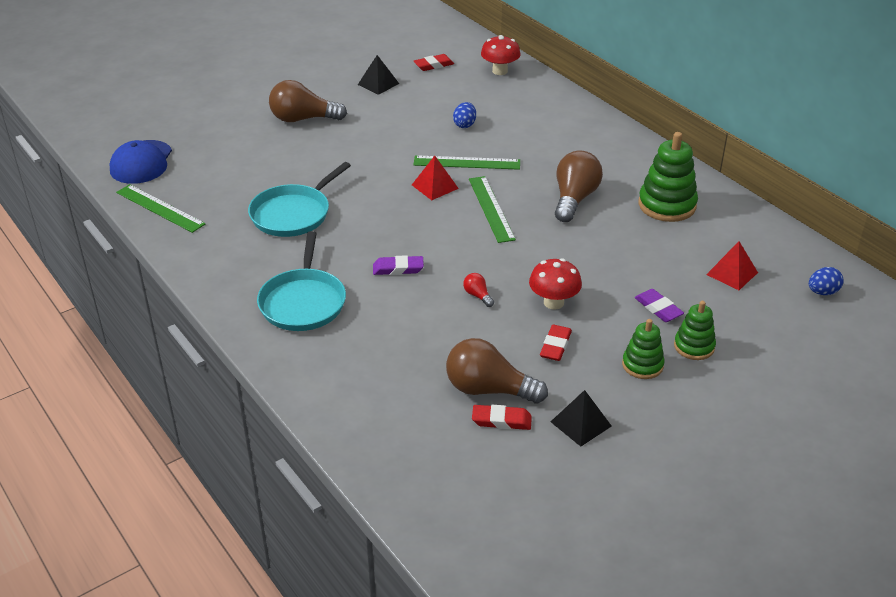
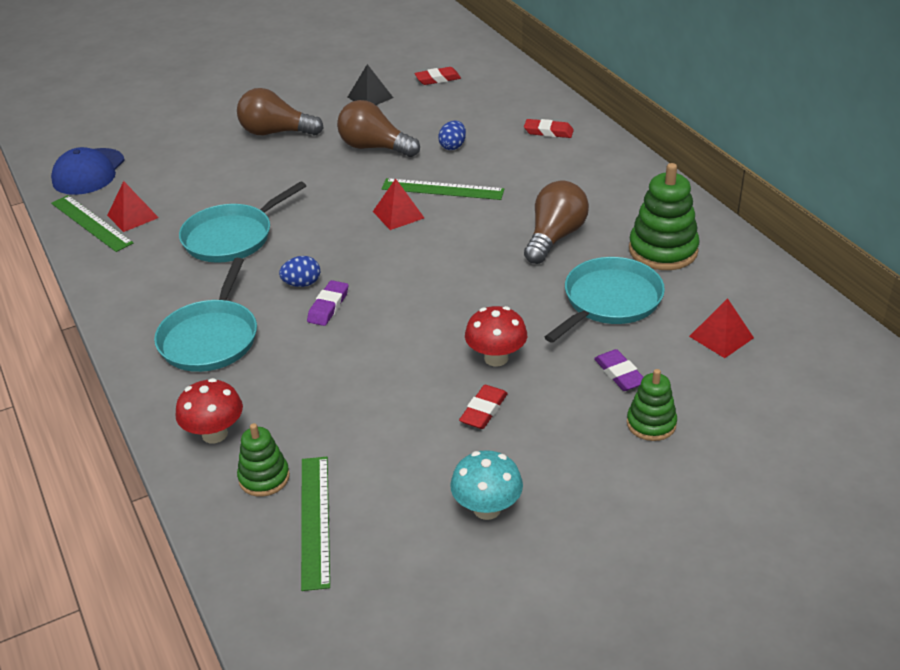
camera: 10 degrees right, 0 degrees up
(196, 200) = (132, 216): none -> red pyramid
(398, 269) = (328, 306): purple eraser -> purple eraser turned 75 degrees counterclockwise
(477, 295) = (410, 344): red light bulb -> none
(488, 389) = (389, 457): brown light bulb -> brown light bulb (374, 147)
(491, 208) = (455, 243): green ruler -> green ruler (315, 520)
(500, 71) = (510, 88): red mushroom -> red mushroom (214, 434)
(501, 420) = (393, 497): red eraser -> red eraser (548, 132)
(580, 423) = (487, 509): black pyramid -> turquoise mushroom
(634, 249) = (609, 301): none -> turquoise pan
(642, 365) = (582, 442): green stacking toy -> green stacking toy (264, 478)
(822, 292) = (829, 367): blue egg -> blue egg (302, 284)

